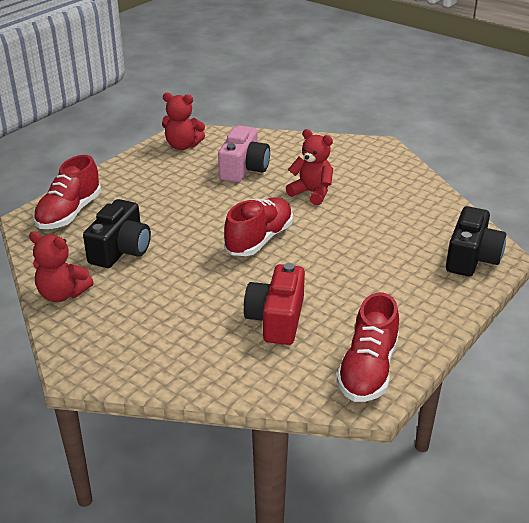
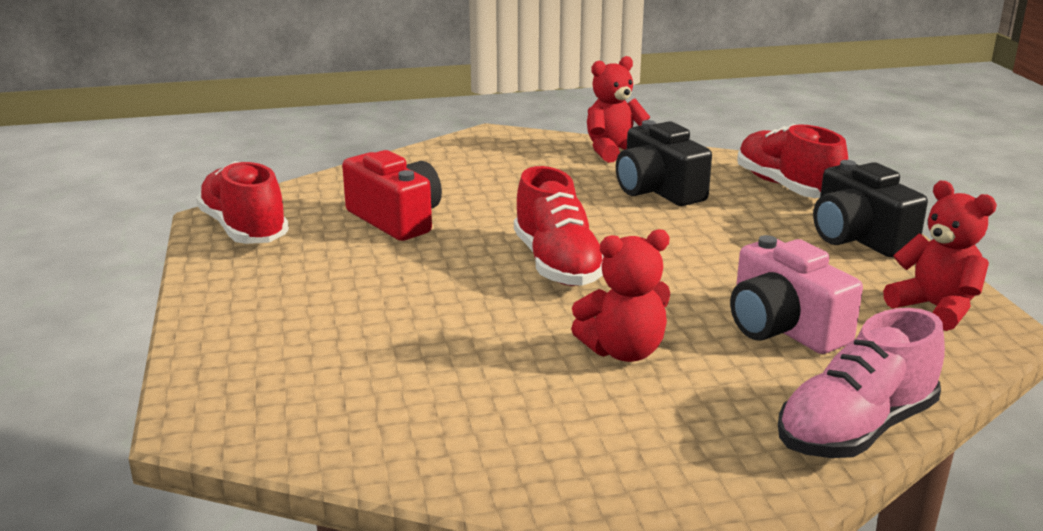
camera: 130 degrees right, 10 degrees down
(183, 146) = (935, 308): red teddy bear -> red teddy bear turned 90 degrees clockwise
(297, 139) = (856, 429): none -> pink shoe
(471, 258) = (244, 391): black camera -> black camera (858, 238)

